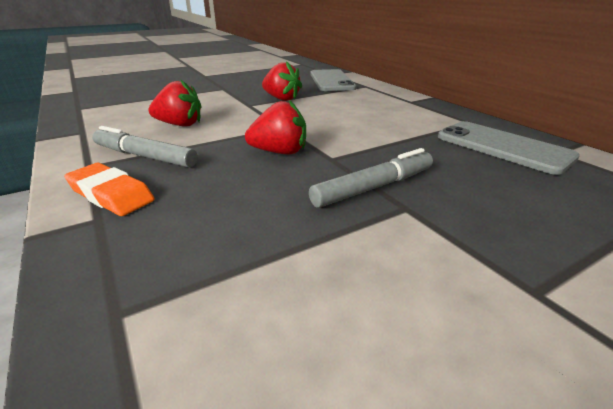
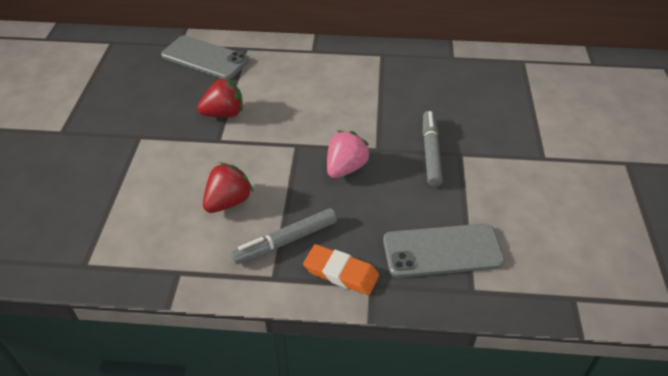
camera: 55 degrees left, 15 degrees up
(111, 194) = (341, 273): orange eraser -> orange eraser turned 45 degrees clockwise
(279, 152) = (345, 168): red strawberry -> pink strawberry
(502, 147) = (428, 71): grey phone -> grey phone (442, 250)

